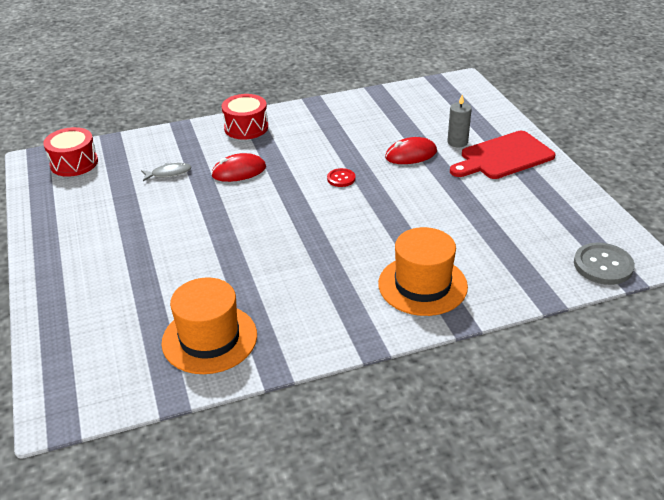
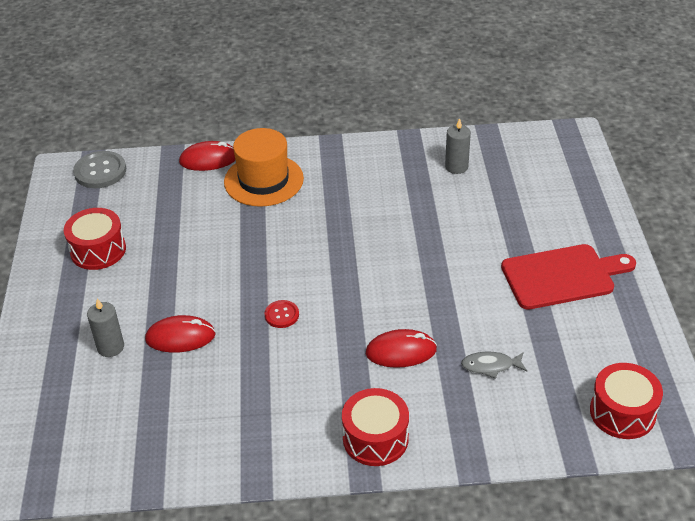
camera: 165 degrees left, 5 degrees up
(209, 339) = (456, 167): orange hat -> grey candle
(499, 298) = (208, 159): none -> red mouse
(503, 157) = (76, 311): red cutting board -> red cutting board (562, 276)
(529, 197) = (98, 250): none -> red drum

